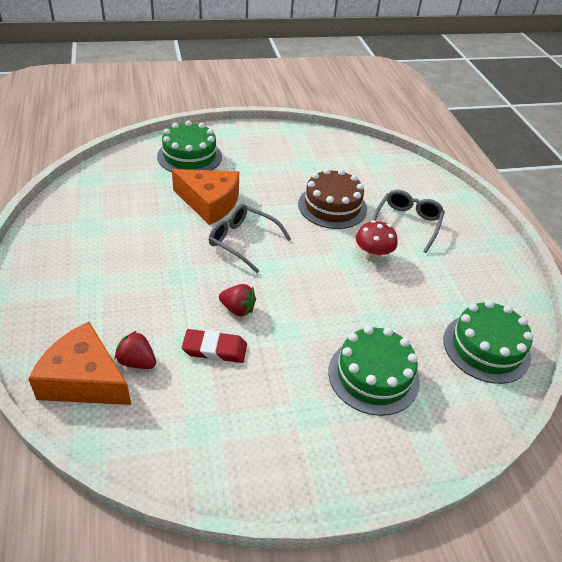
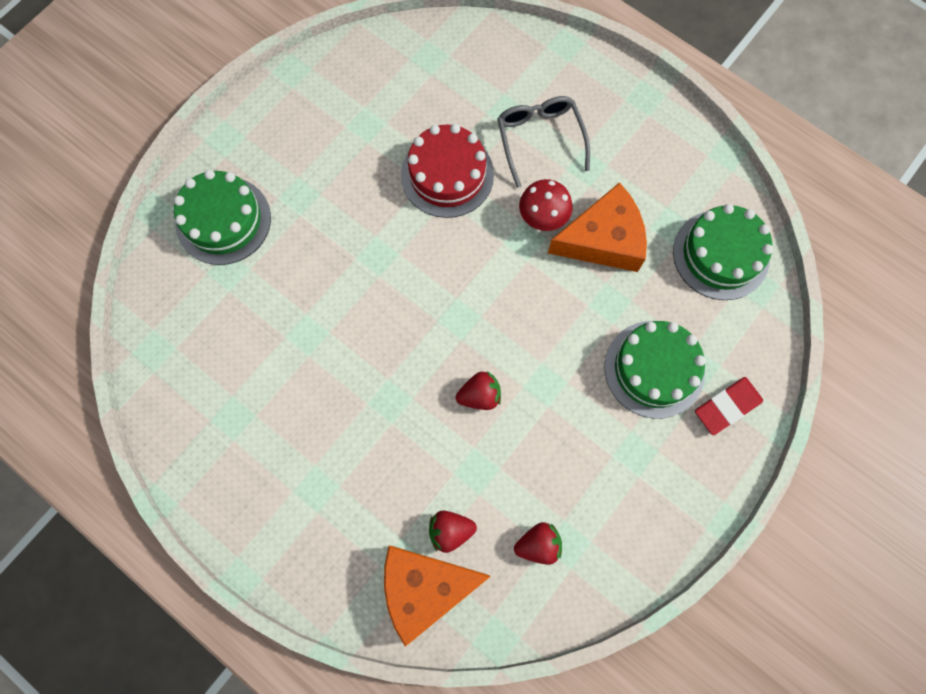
camera: 35 degrees left, 30 degrees up
(183, 413) = (538, 544): none -> red strawberry
(209, 203) = (318, 276): orange cheese -> orange cheese (603, 239)
(215, 349) = (502, 458): red eraser -> red eraser (727, 407)
(243, 241) = (404, 304): grey glasses -> none
(332, 206) = (447, 175): brown cake -> red cake

